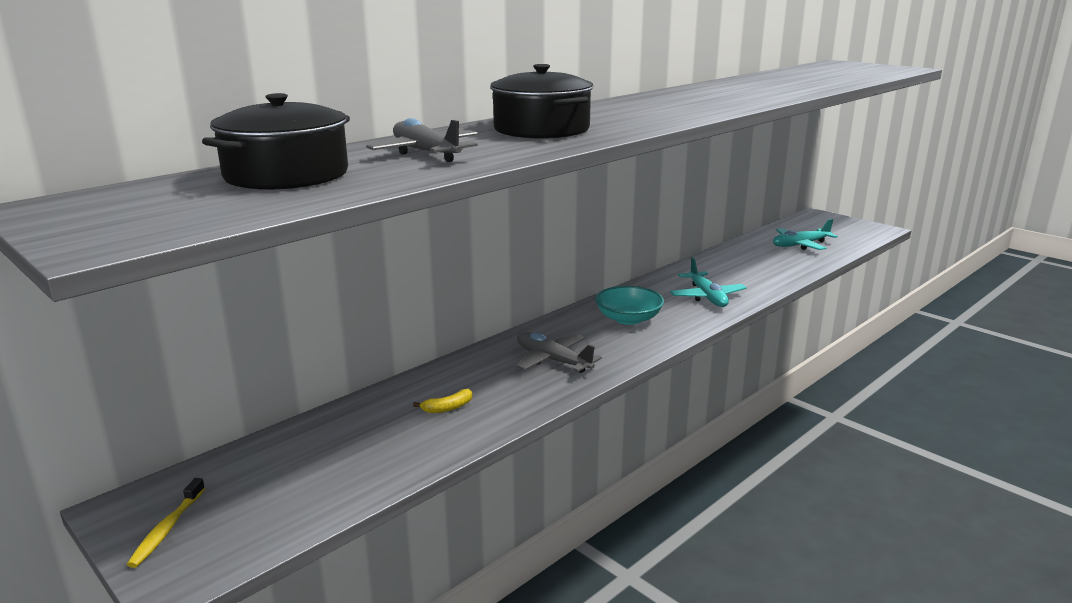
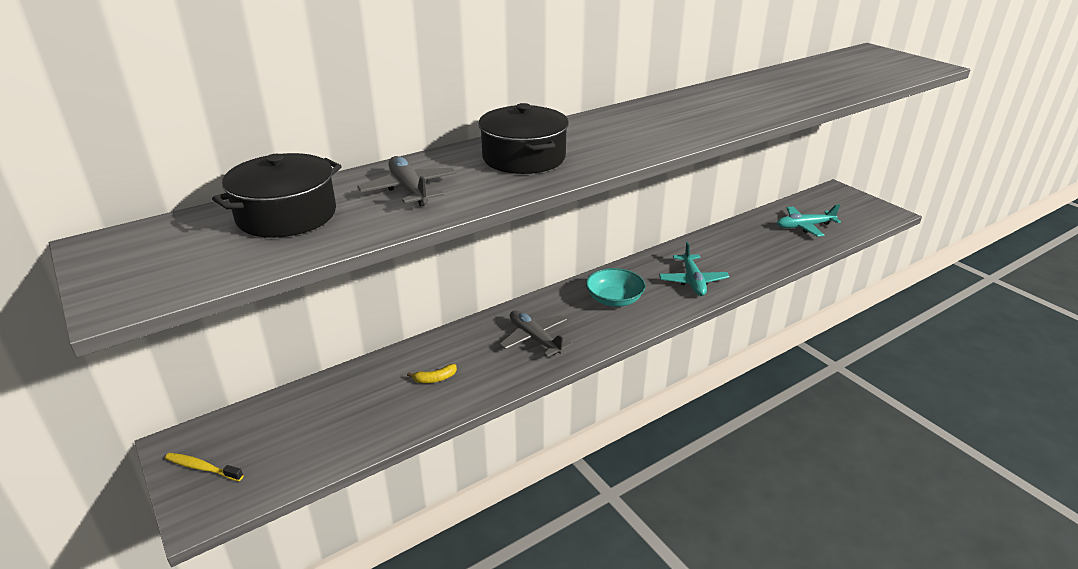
camera: 10 degrees right, 10 degrees up
(167, 529) = (202, 468): yellow toothbrush -> yellow toothbrush turned 90 degrees clockwise

